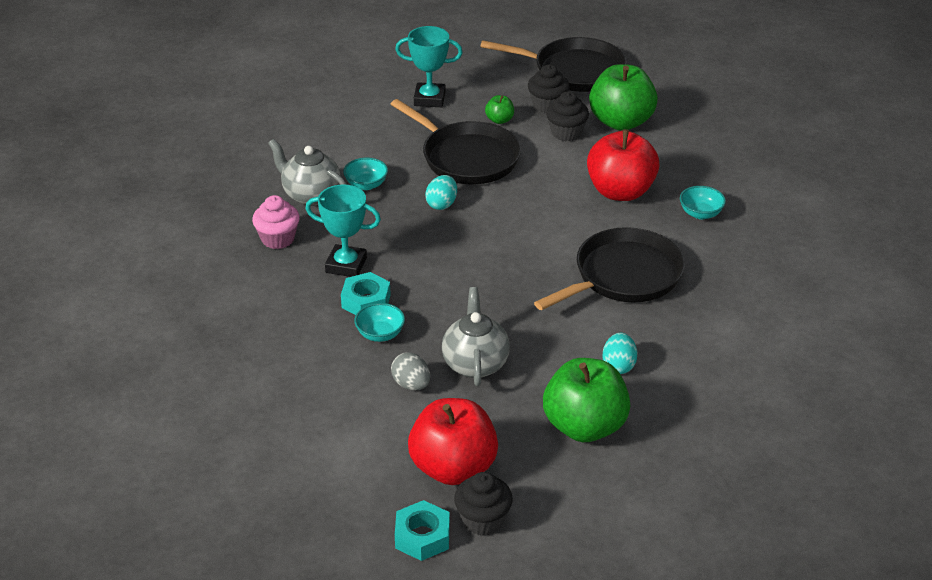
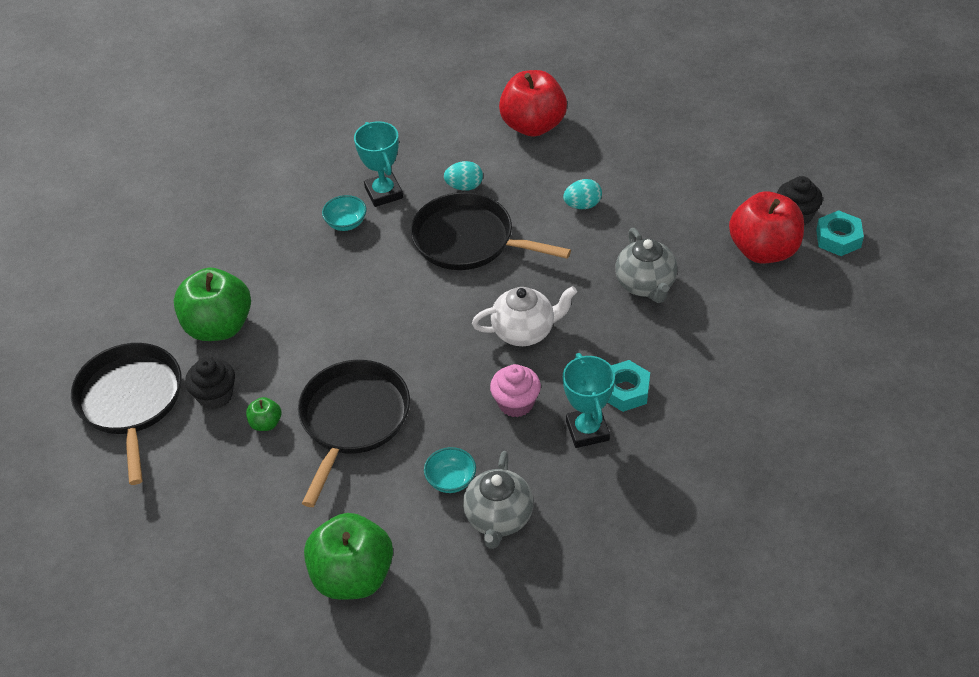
camera: 115 degrees left, 10 degrees up
(278, 239) = (587, 506): pink cupcake -> pink cupcake (516, 403)
(380, 334) = (659, 360): turquoise bowl -> none
(411, 385) = (701, 312): grey egg -> none
(429, 99) = (253, 505): turquoise trophy -> turquoise trophy (383, 193)
(442, 204) = (445, 403): turquoise egg -> turquoise egg (464, 186)
(475, 363) = (645, 285): grey teapot -> grey teapot turned 75 degrees counterclockwise
(482, 270) = (524, 331): none -> white teapot
(566, 133) = (262, 360): black cupcake -> none
(584, 426) = (663, 199): green apple -> green apple (353, 576)
(620, 191) = (343, 285): red apple -> red apple (533, 125)

